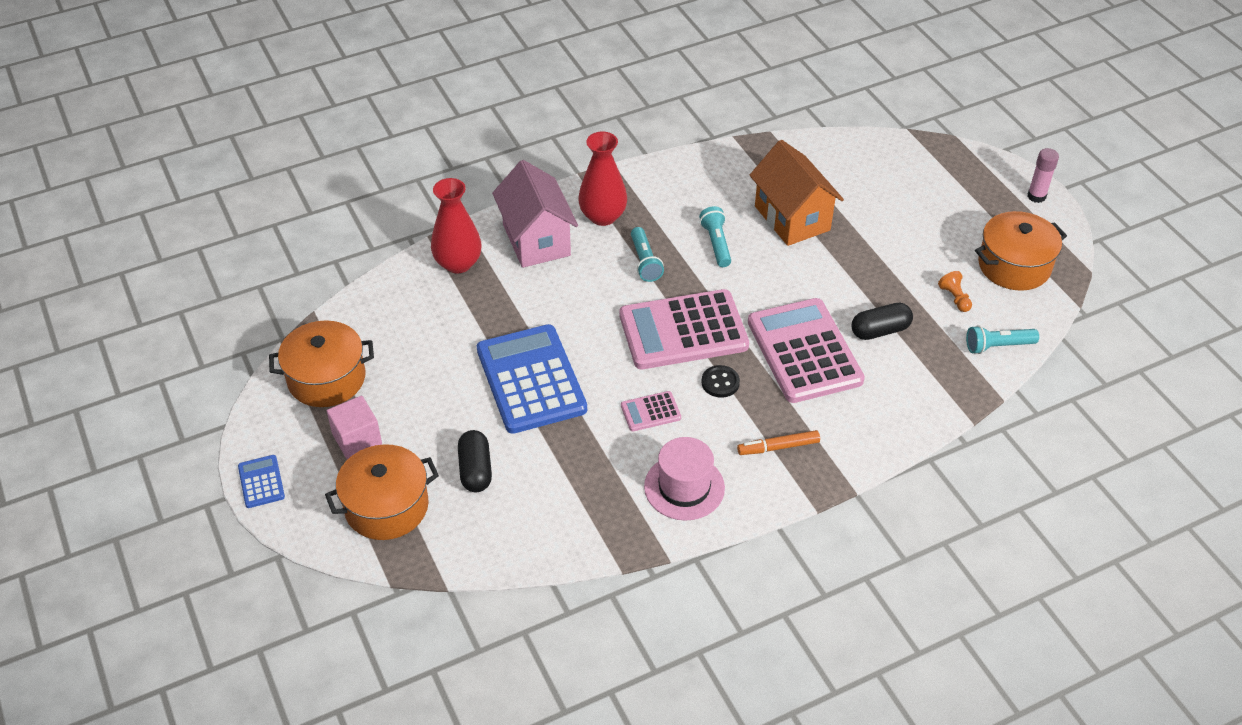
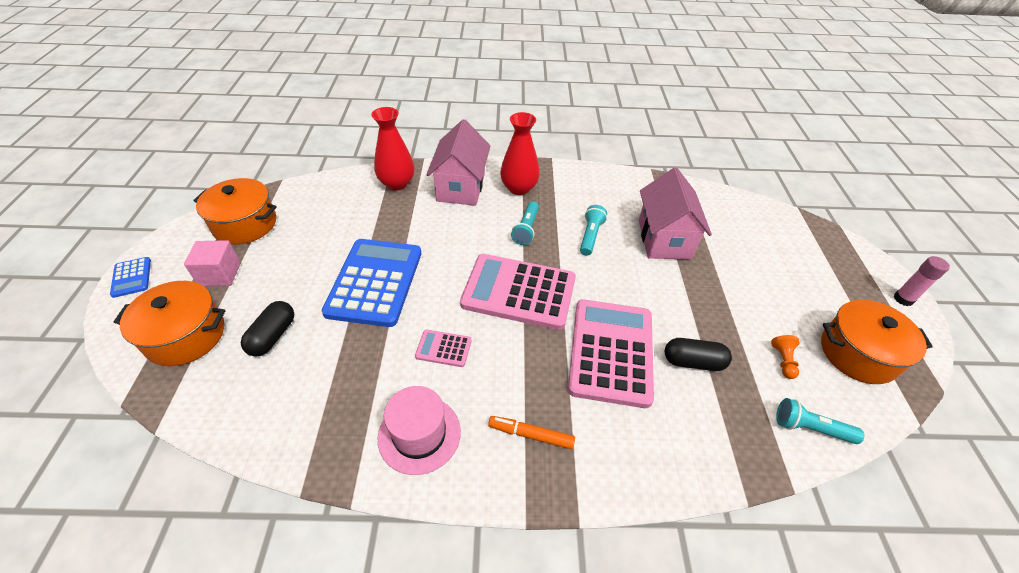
camera: 25 degrees right, 0 degrees up
(261, 482) = (131, 277): blue calculator -> blue calculator turned 150 degrees clockwise
(720, 382) = (519, 348): black button -> none
(792, 218) = (664, 239): orange house -> pink house

